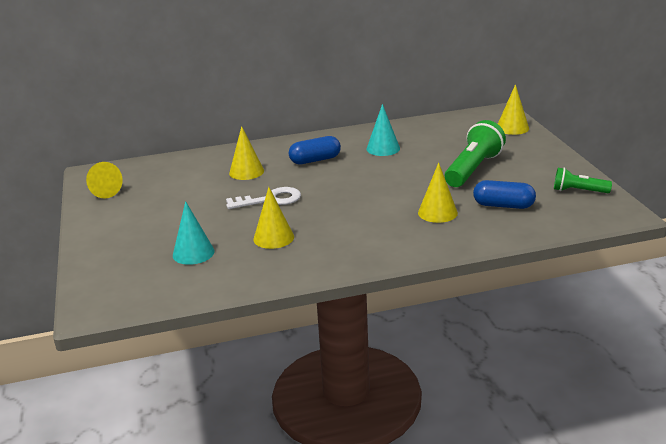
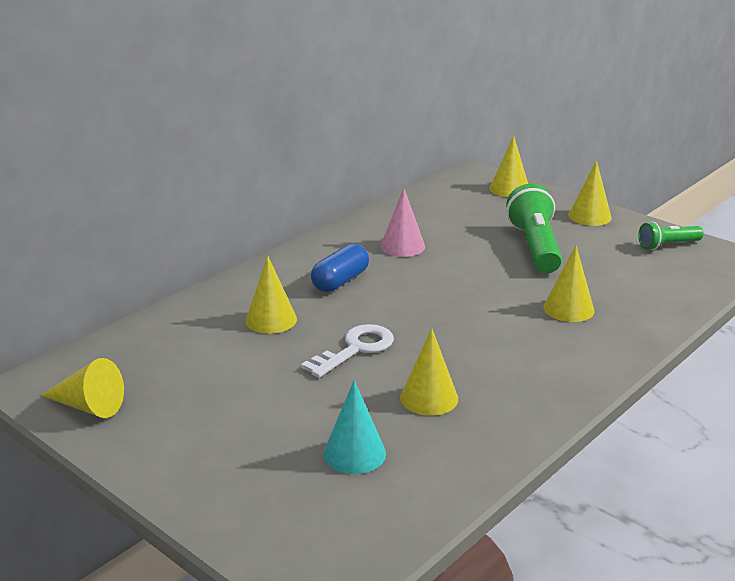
camera: 35 degrees left, 0 degrees up
(383, 148) = (402, 246): turquoise cone -> pink cone
(503, 205) = (621, 281): blue capsule -> none
(546, 158) = (589, 216): none -> yellow cone

